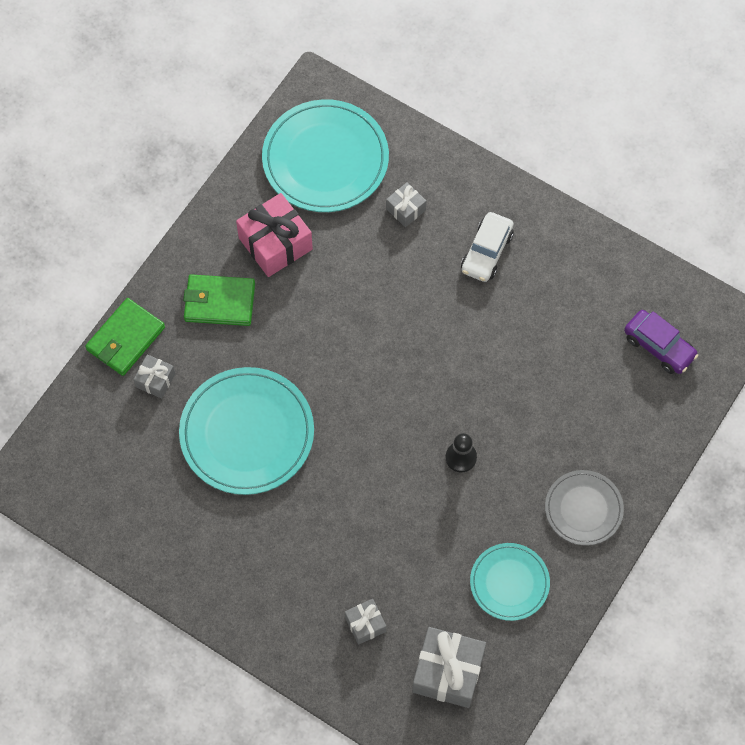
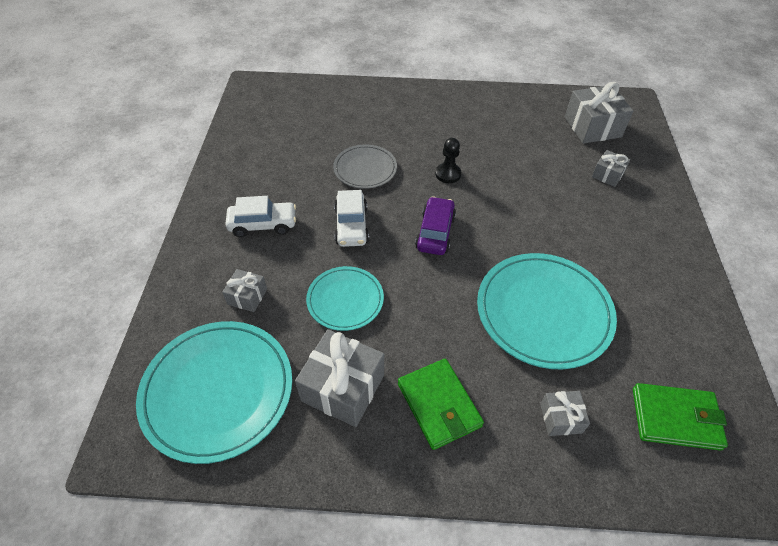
camera: 120 degrees left, 15 degrees down
(125, 338) = (543, 477): green wallet -> green wallet (675, 418)
(275, 243) = (343, 388): pink gift -> grey gift
(440, 328) = (351, 226): none -> white car
(509, 583) = (511, 121): turquoise plate -> turquoise plate (345, 300)
(583, 509) = (433, 107): grey plate -> grey plate (365, 169)
(659, 346) = (290, 112): purple car -> purple car (435, 232)

